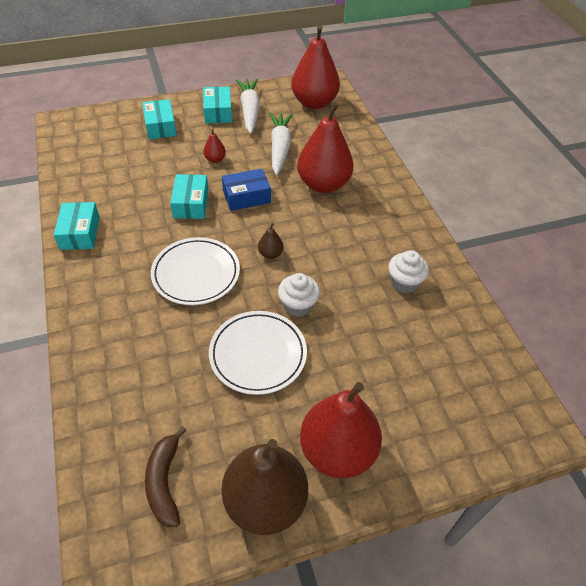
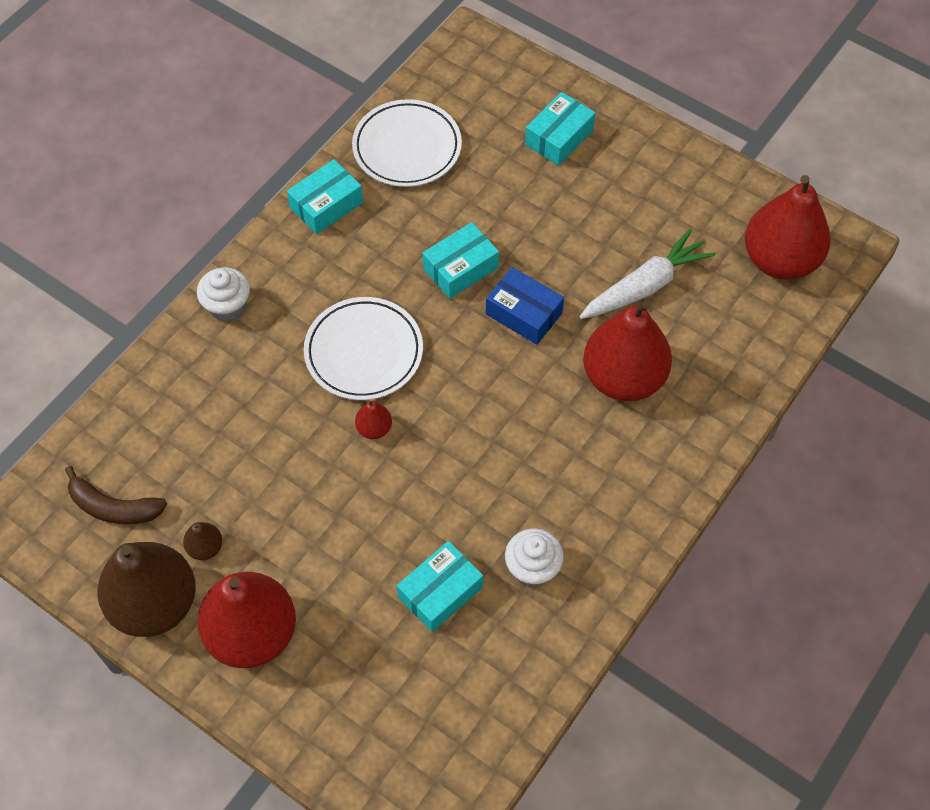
camera: 55 degrees right, 10 degrees up
(164, 482) = (114, 507): brown banana -> brown banana turned 120 degrees counterclockwise
(215, 159) = (556, 235): red pear -> red pear (374, 428)
(218, 112) = (647, 172): turquoise box -> turquoise box (440, 592)
(249, 111) = (684, 203): white carrot -> none
(258, 354) = (308, 485): white plate -> white plate (407, 147)
(270, 254) = (455, 401): brown pear -> brown pear (205, 547)
(298, 305) = (403, 479): white cupcake -> white cupcake (227, 306)

